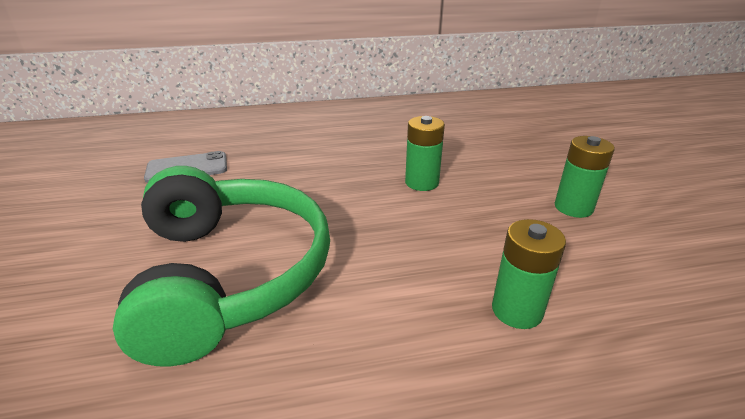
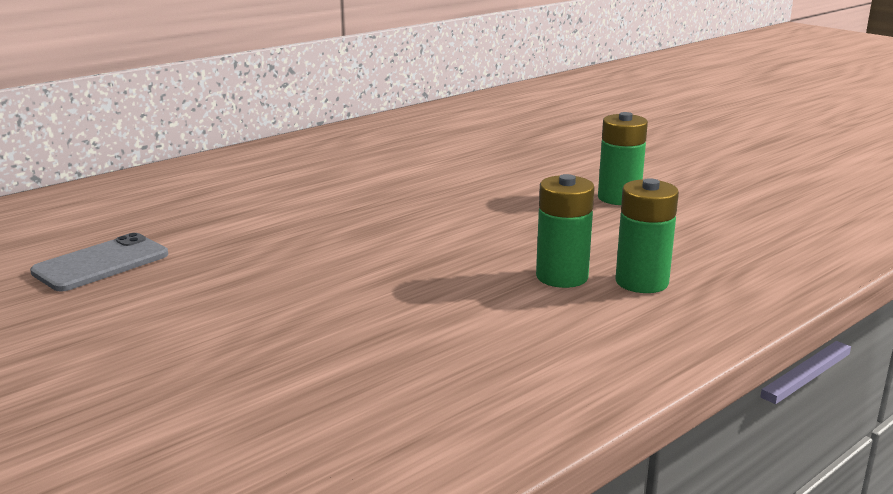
camera: 30 degrees left, 10 degrees down
(230, 274) = (324, 335): green headphones -> none
(422, 182) = (442, 211): green battery -> green battery (562, 277)

